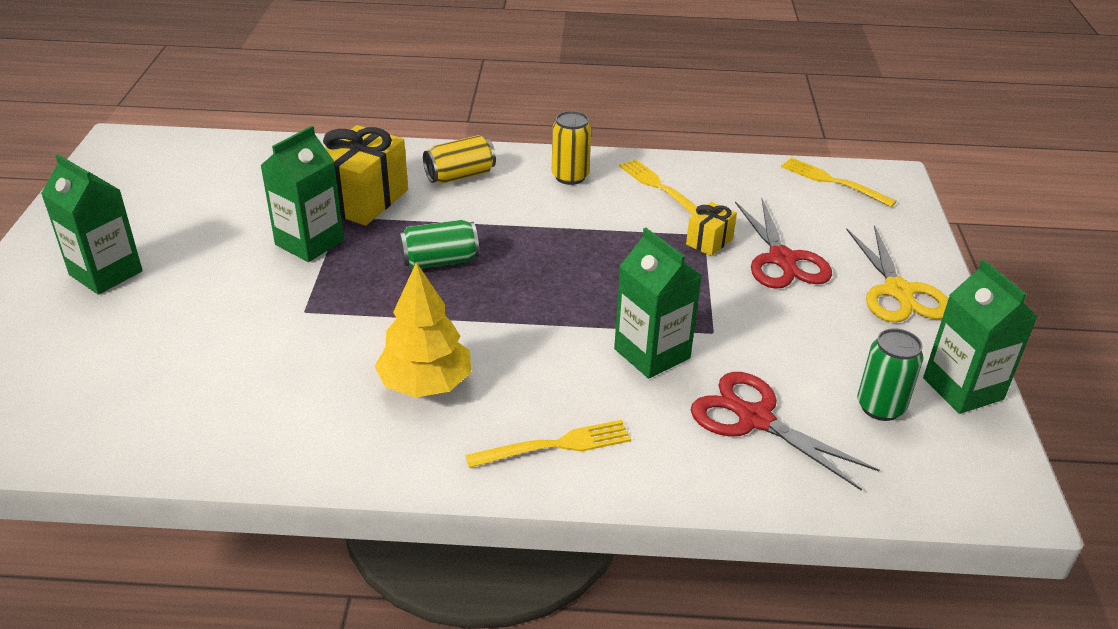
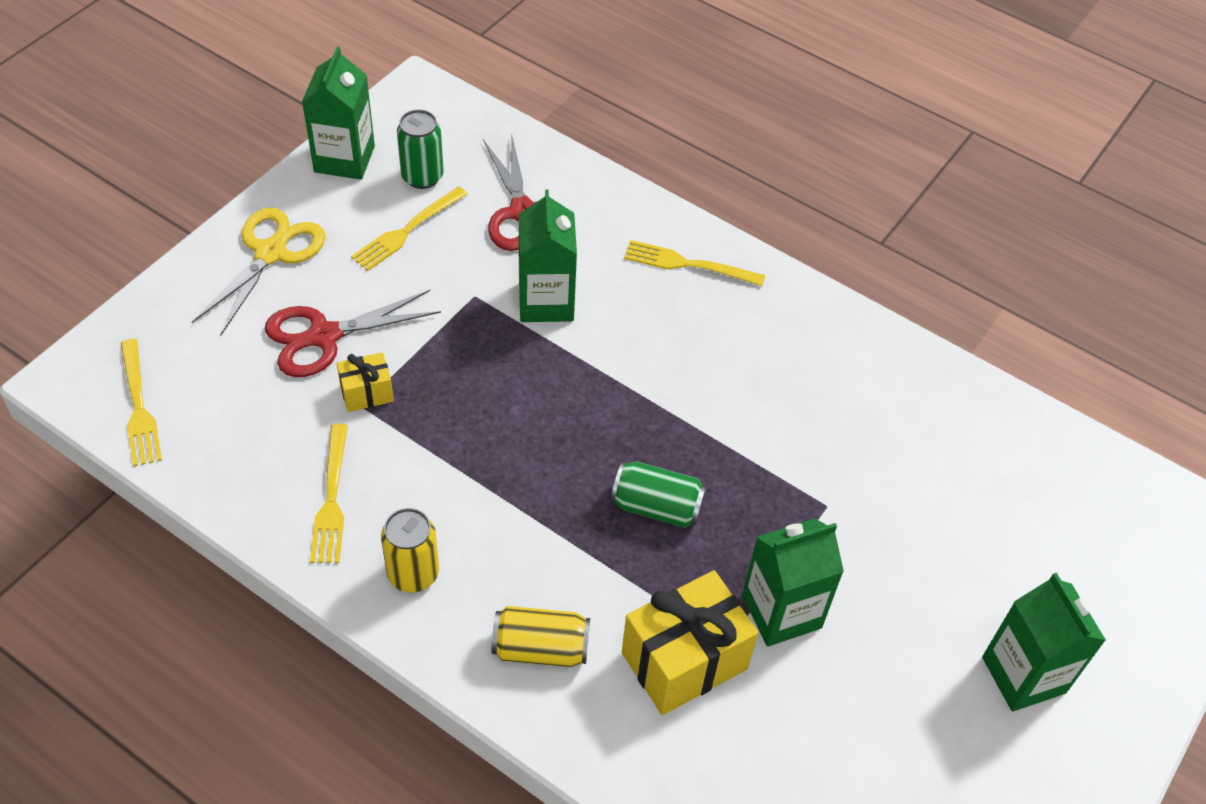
camera: 150 degrees left, 15 degrees up
(425, 384) = (755, 365): yellow tree -> none
(782, 259) = (324, 336): red scissors -> red scissors turned 135 degrees counterclockwise
(828, 354) = (406, 231): none -> yellow fork

